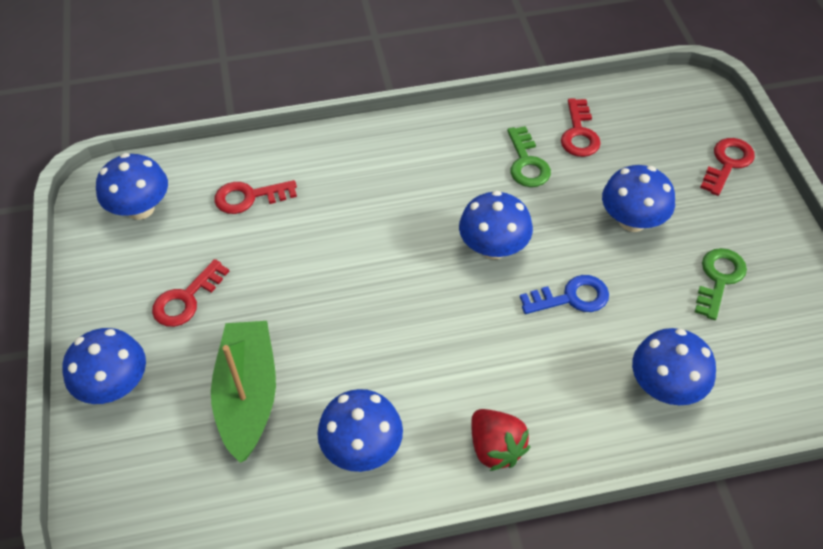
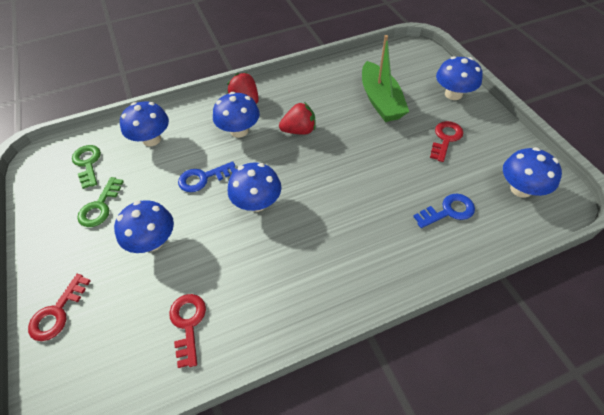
camera: 170 degrees right, 0 degrees up
(249, 197) = (448, 211): red key -> blue key
(362, 448) = (312, 90): blue mushroom -> blue mushroom (239, 131)
(409, 357) = (299, 130): none -> red strawberry
(527, 163) = (236, 281): green key -> green key (87, 163)

